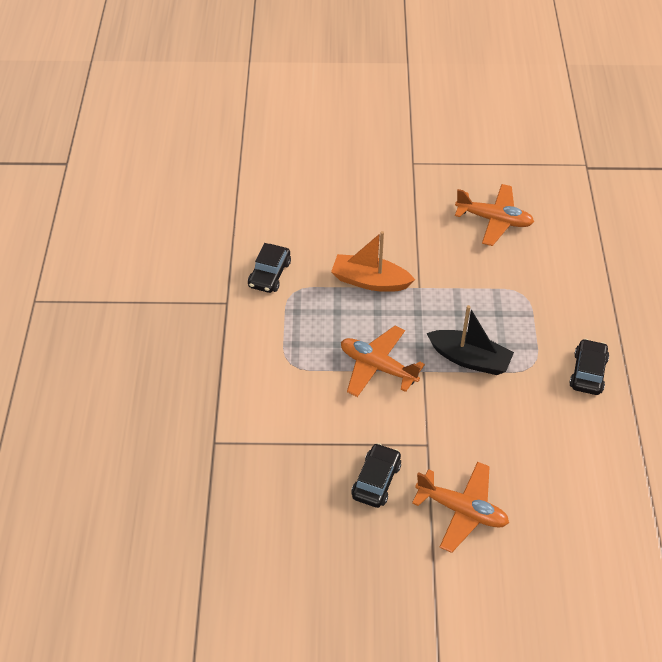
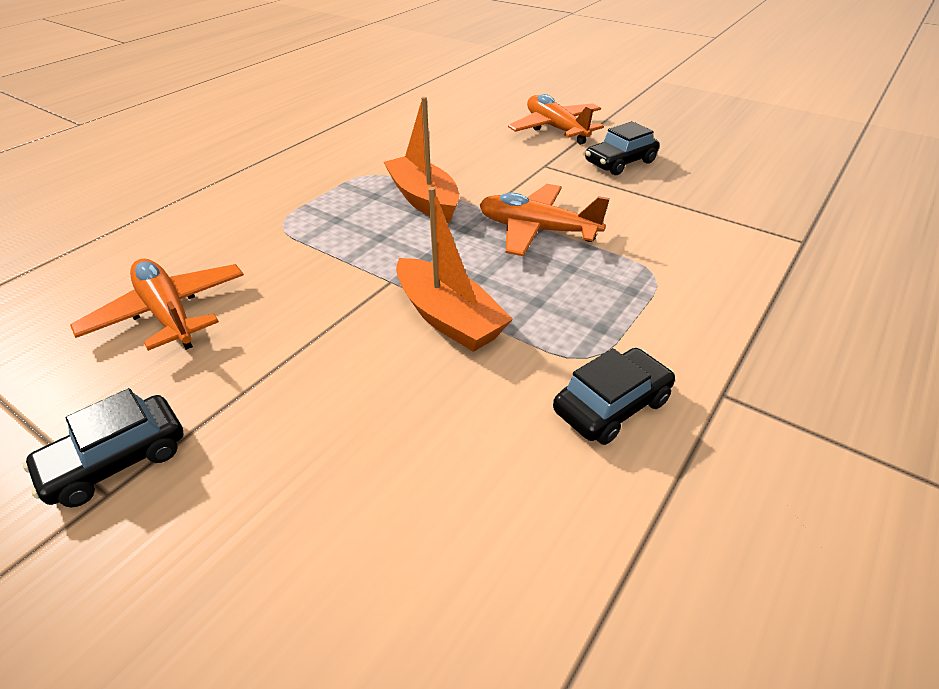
camera: 145 degrees left, 10 degrees down
(377, 367) = (537, 230): orange plane -> orange plane turned 135 degrees clockwise
(469, 359) = (423, 199): black boat -> orange boat
(588, 372) = (328, 154): black car -> black car (116, 461)

